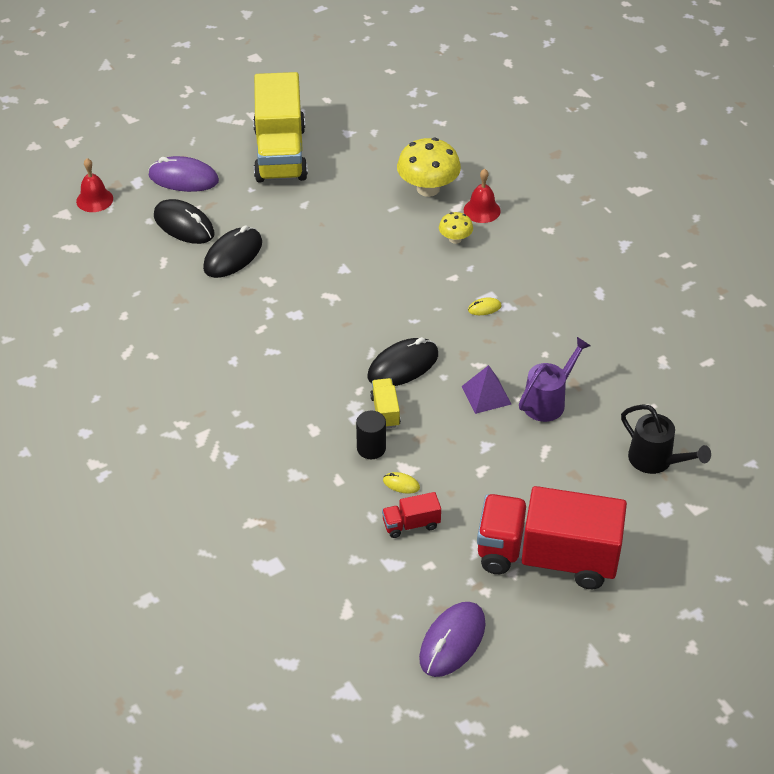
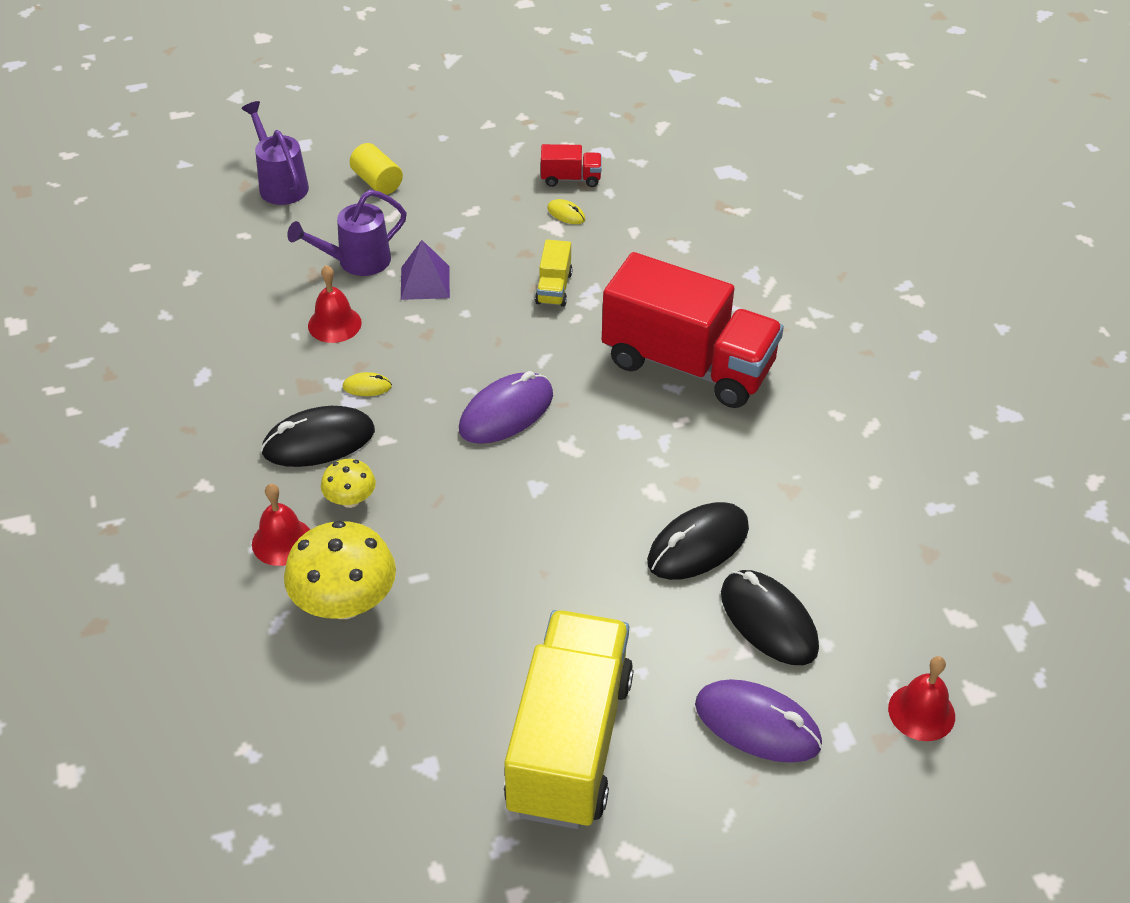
camera: 165 degrees left, 0 degrees up
(371, 448) = (585, 253): black cylinder -> none
(403, 366) = (510, 335): black mouse -> black mouse (319, 442)
(452, 641) = (571, 89): purple mouse -> purple mouse (506, 412)
(534, 347) = (334, 324): none -> red bell
(547, 557) = (448, 129): red truck -> red truck (688, 364)
(577, 482) = (377, 182): none -> yellow cylinder
(656, 461) = (280, 184): black watering can -> purple watering can

